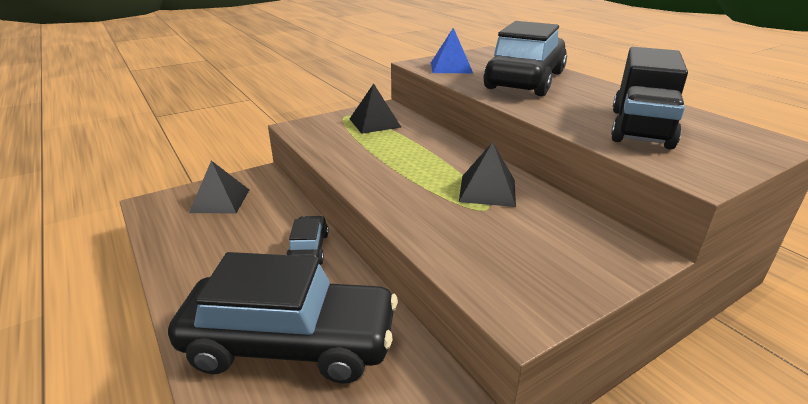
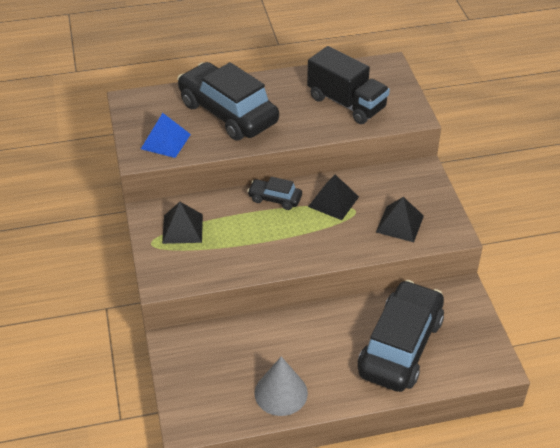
camera: 70 degrees left, 15 degrees up
(194, 250) = (281, 393): none -> grey cone
(220, 201) = (207, 374): black pyramid -> black pyramid (400, 224)
(308, 249) = (308, 324): black car -> black car (275, 199)

